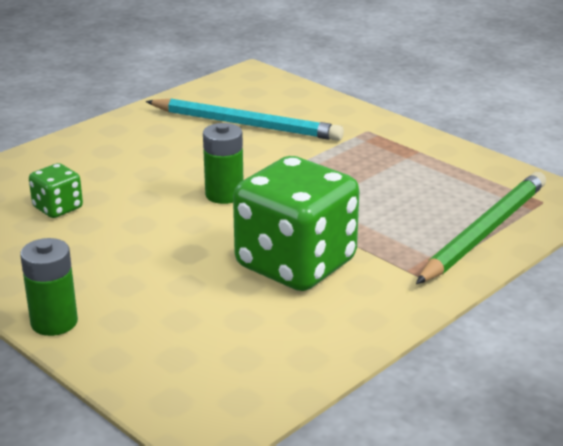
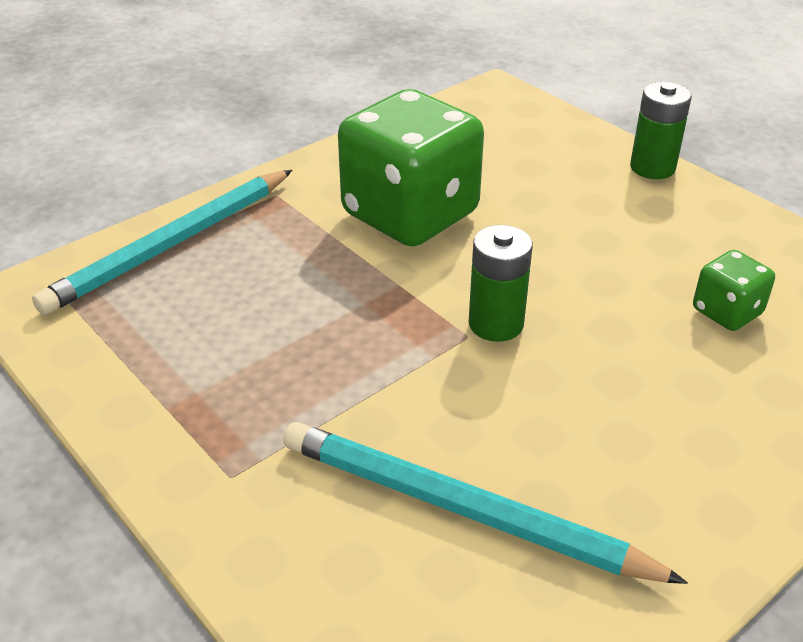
camera: 175 degrees left, 10 degrees up
(484, 232) = (172, 244): green pencil -> turquoise pencil

